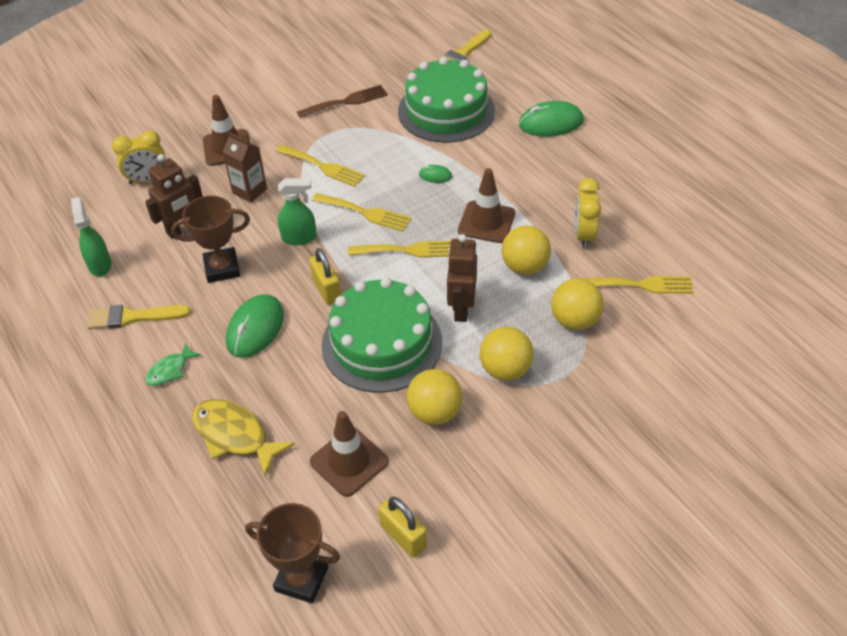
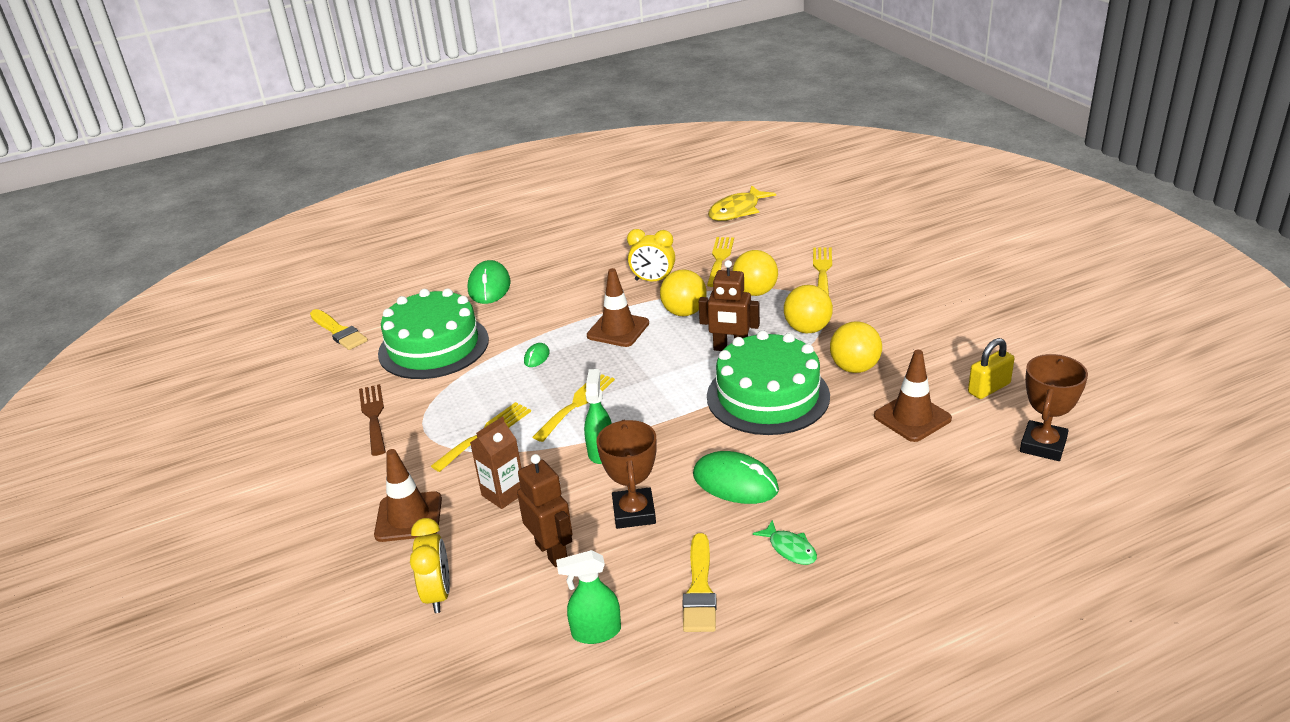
camera: 80 degrees left, 15 degrees down
(235, 435) = (883, 493): yellow fish -> yellow fish (737, 211)
(326, 290) = (687, 431): yellow padlock -> none
(408, 250) = (643, 377): yellow fork -> yellow fork (822, 270)

